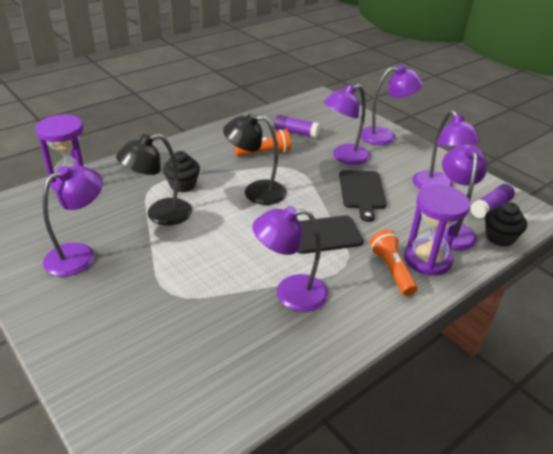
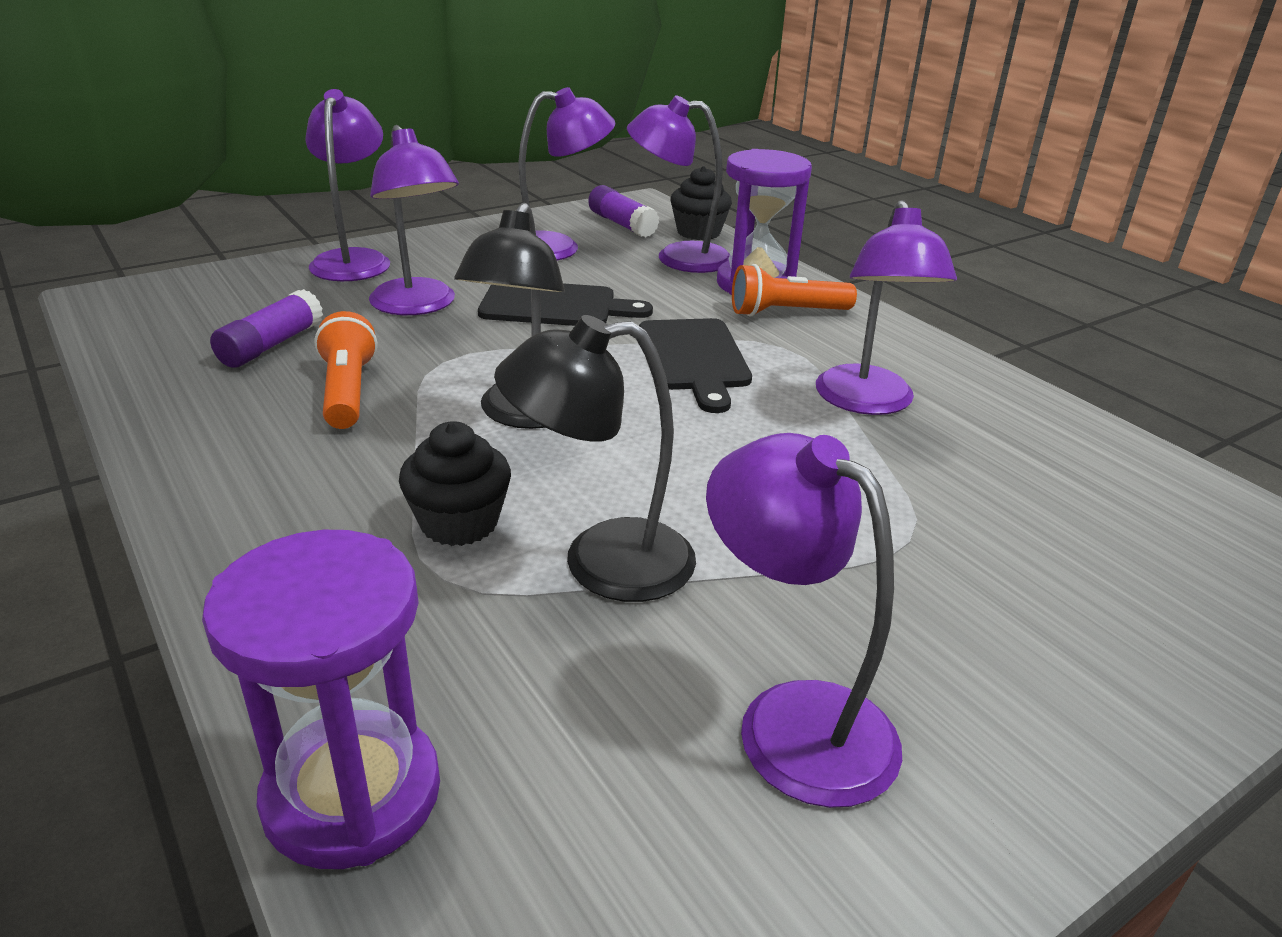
camera: 85 degrees left, 5 degrees down
(160, 215) = (601, 562): black lamp -> black lamp turned 105 degrees clockwise

